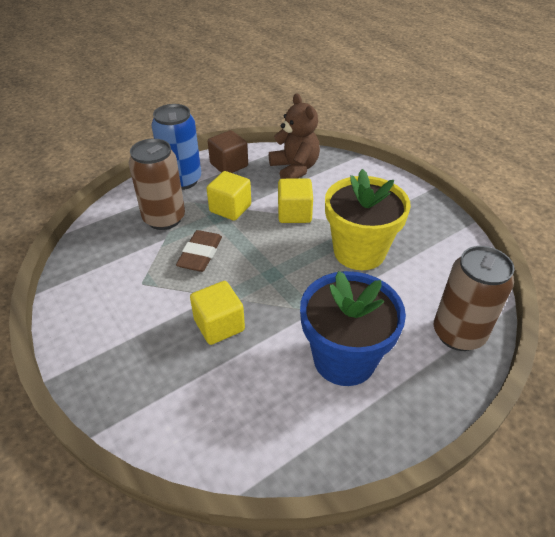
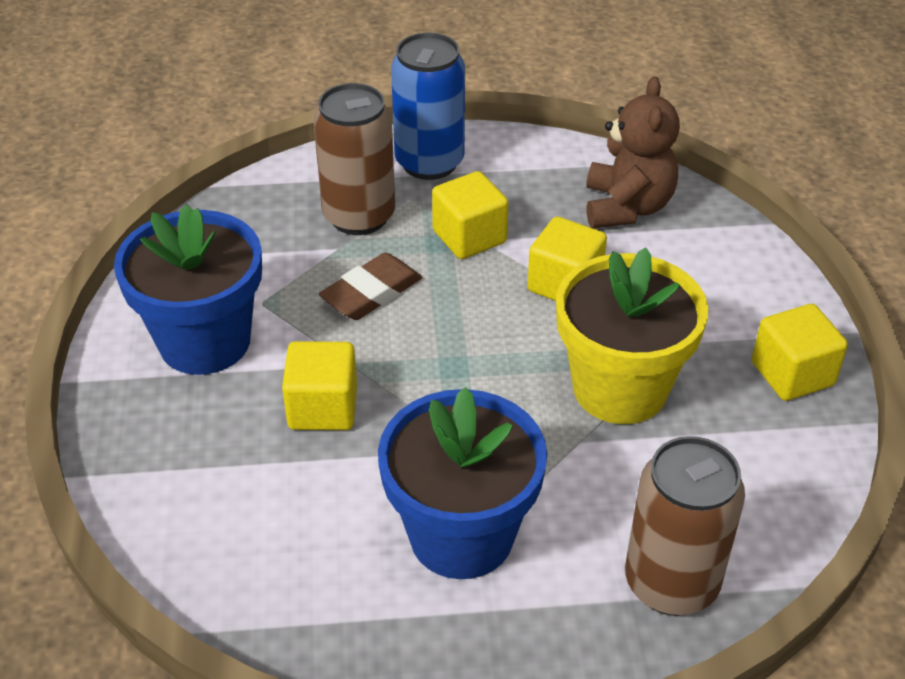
camera: 30 degrees right, 0 degrees up
(123, 318) = (205, 341): none -> blue flower pot
(229, 165) = (522, 162): brown cube -> none
(425, 215) = (792, 374): none -> yellow cube

